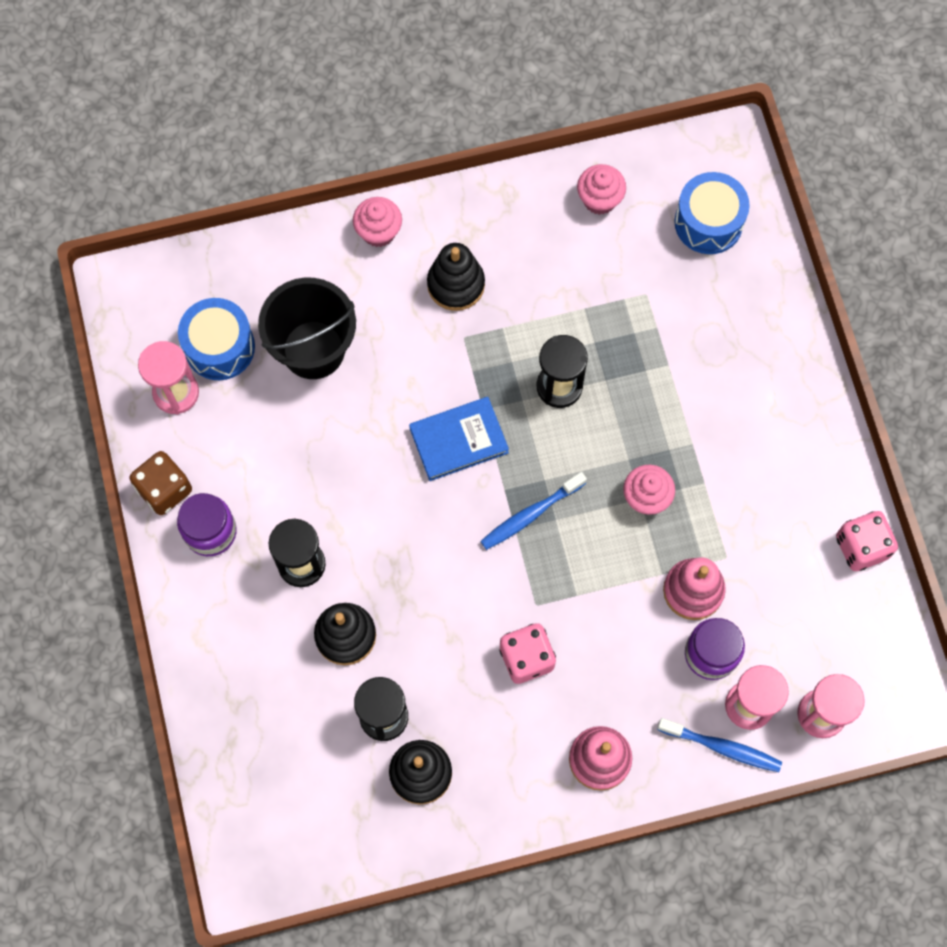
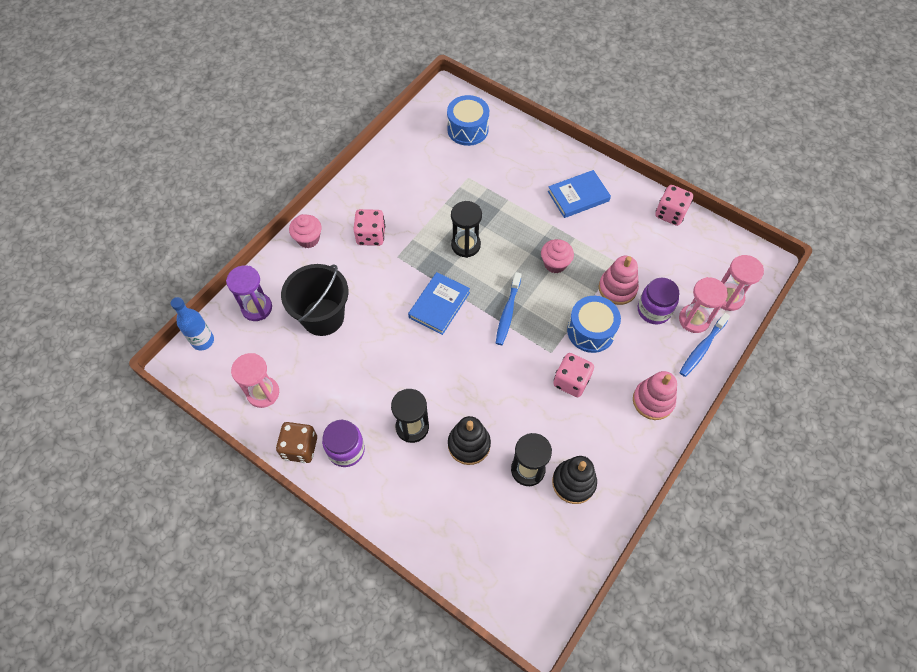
camera: 40 degrees left, 10 degrees down
(160, 275) = (203, 341): none -> blue bottle
(219, 347) = (269, 352): blue drum -> blue drum (591, 331)
(249, 279) = (257, 308): none -> purple hourglass
(456, 284) = (371, 236): black stacking toy -> pink dice
(599, 199) = (407, 153): pink cupcake -> none
(722, 747) = (702, 348): blue toothbrush -> blue toothbrush turned 150 degrees clockwise
(764, 429) = (578, 196): none -> blue book

